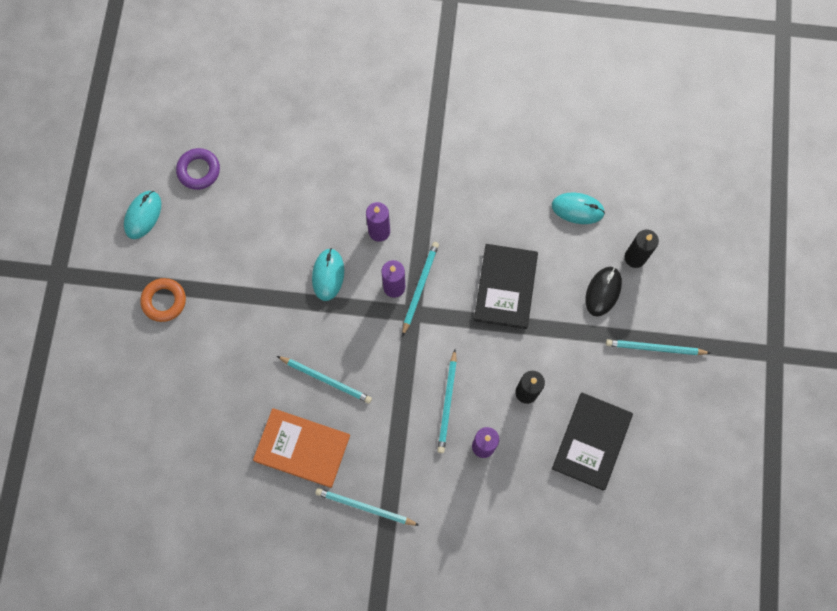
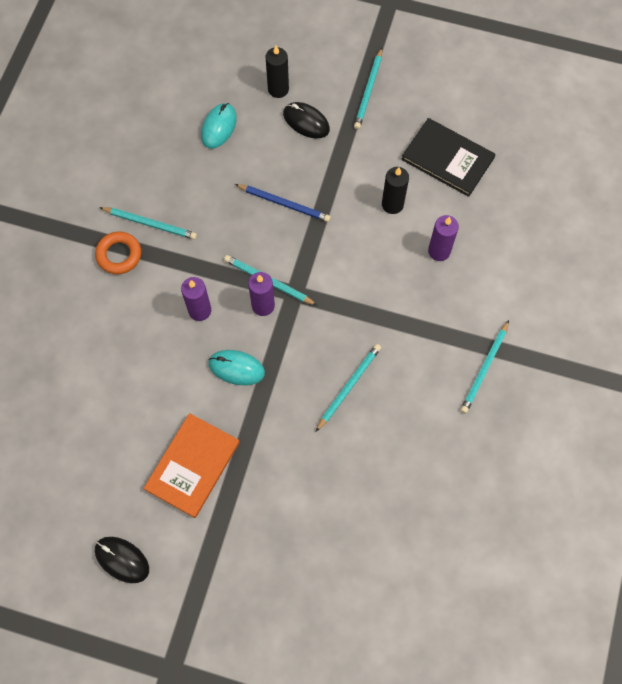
camera: 80 degrees left, 5 degrees down
(143, 215) = (122, 560): turquoise mouse -> black mouse
(164, 301) = (229, 546): orange ring -> orange ring (119, 255)
(199, 170) = (83, 489): purple ring -> none
(302, 448) = (416, 420): orange book -> orange book (192, 466)
(447, 403) = (391, 275): turquoise pencil -> turquoise pencil (150, 224)
(505, 287) = (284, 204): black book -> blue pencil

